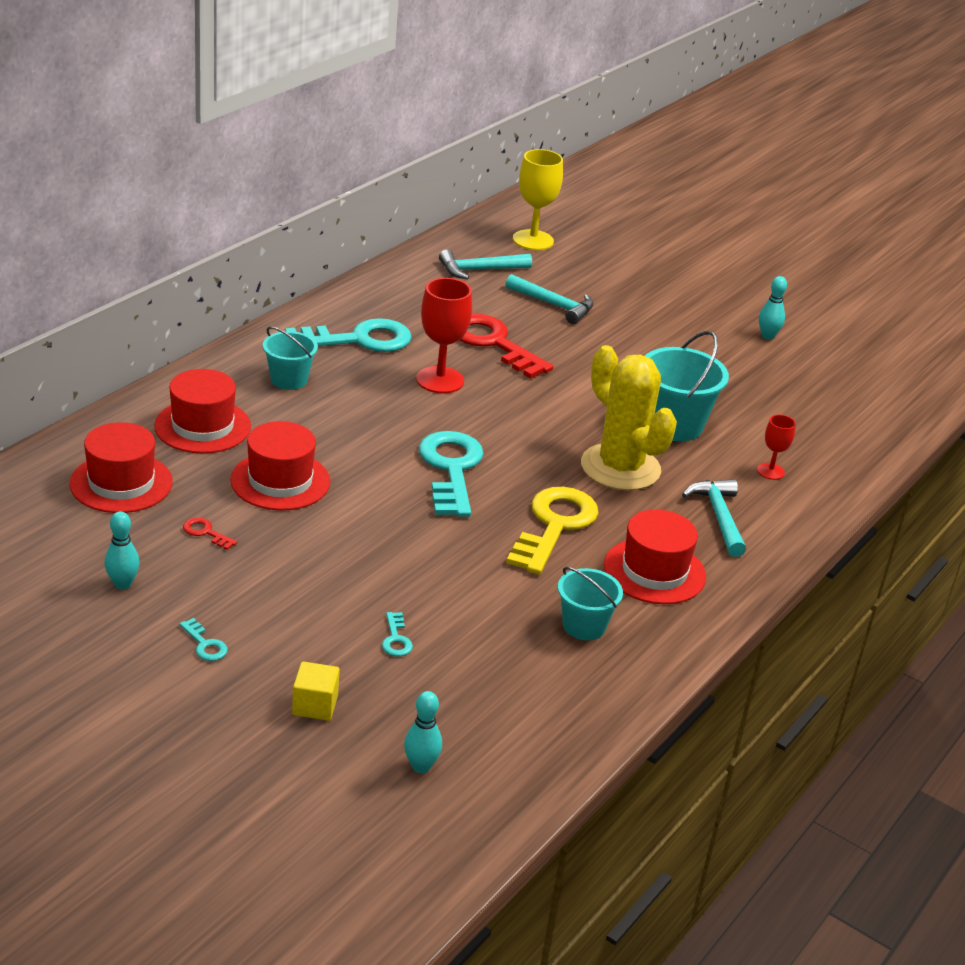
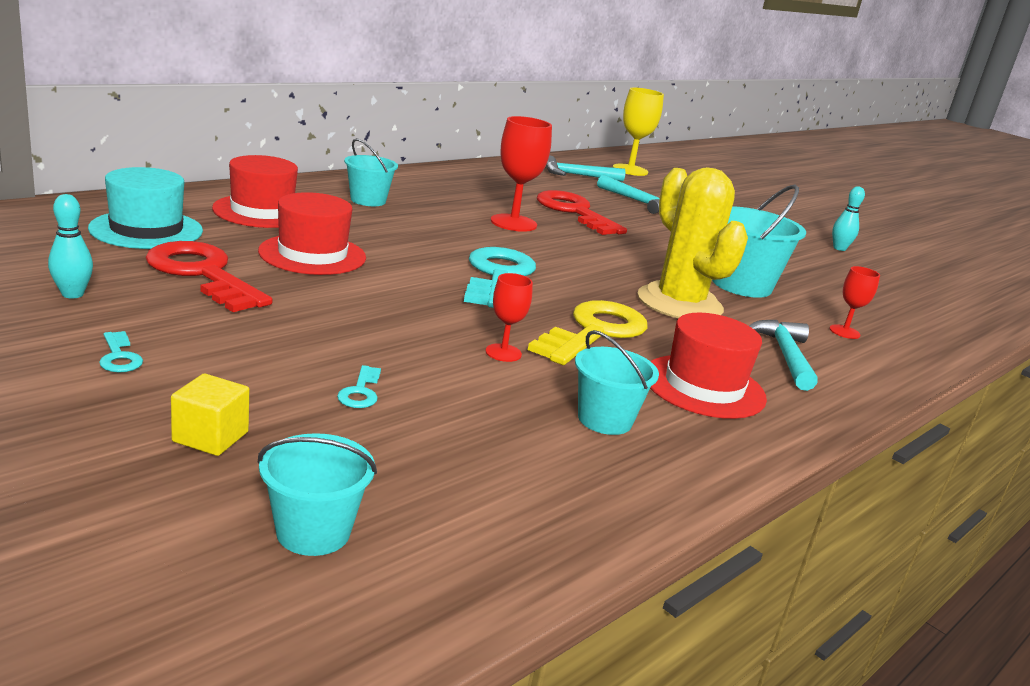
camera: 10 degrees right, 10 degrees down
(121, 483) = (146, 230): red hat -> turquoise hat
(206, 533) = (203, 274): red key -> red key, size x2.46
(358, 340) = (448, 191): turquoise key -> none
(421, 766) = (313, 532): turquoise bowling pin -> turquoise bucket
(487, 570) = (503, 353): none -> red goblet

